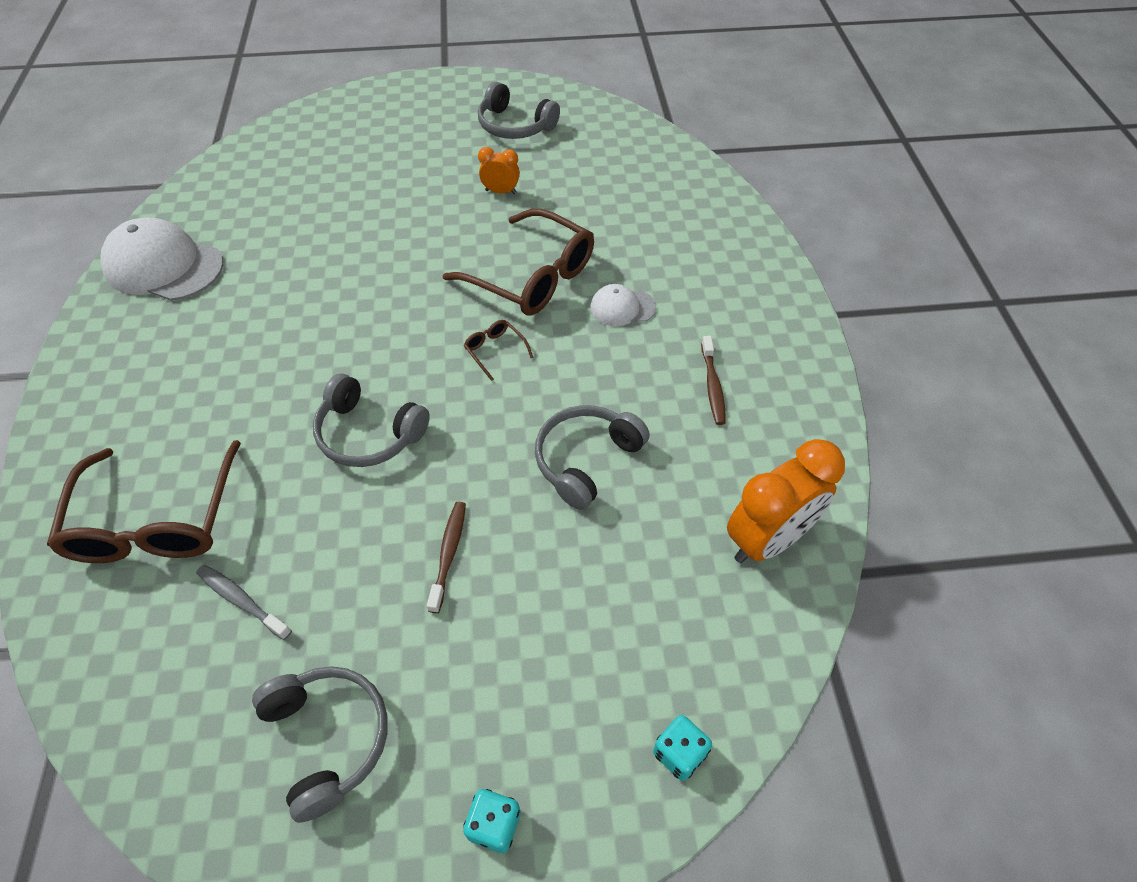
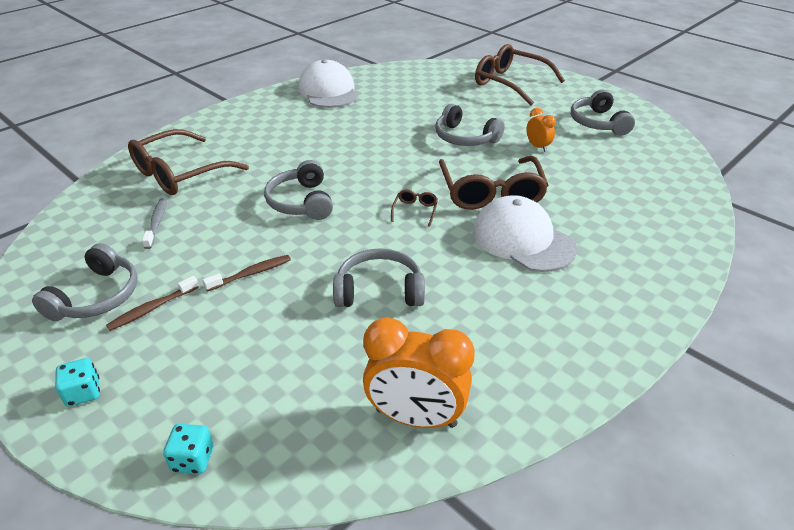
camera: 50 degrees right, 15 degrees down
(366, 123) = (510, 83): none -> brown glasses
(419, 227) = (464, 138): none -> grey headphones
(622, 307) = (522, 239): white cap -> white cap, size x1.92
(712, 386) = (516, 316): brown toothbrush -> brown toothbrush (152, 308)

